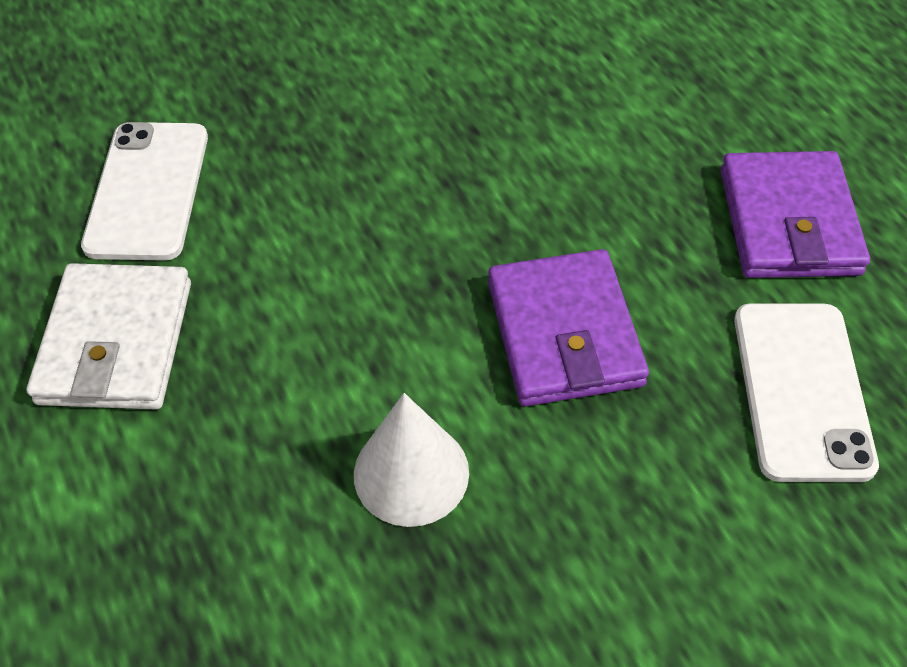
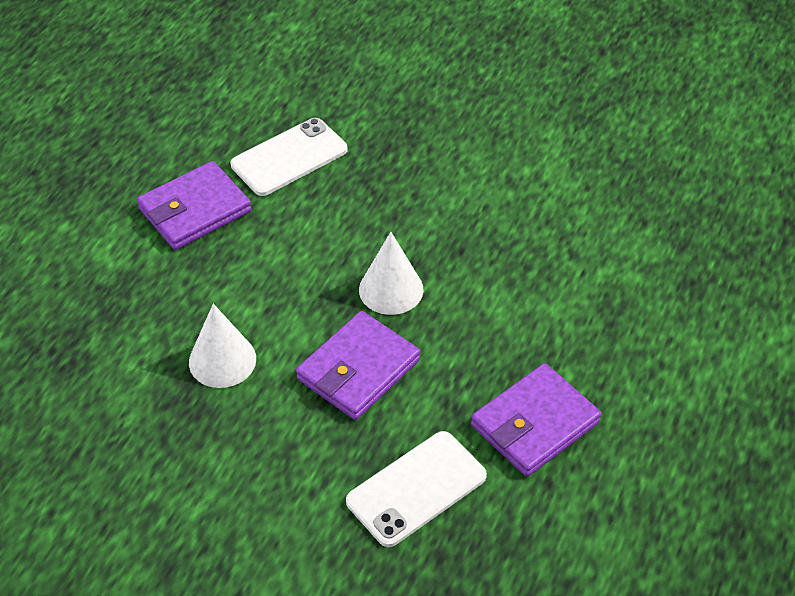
camera: 50 degrees right, 5 degrees down
(116, 342) = (194, 210): white wallet -> purple wallet
(468, 225) = (391, 289): none -> white cone

